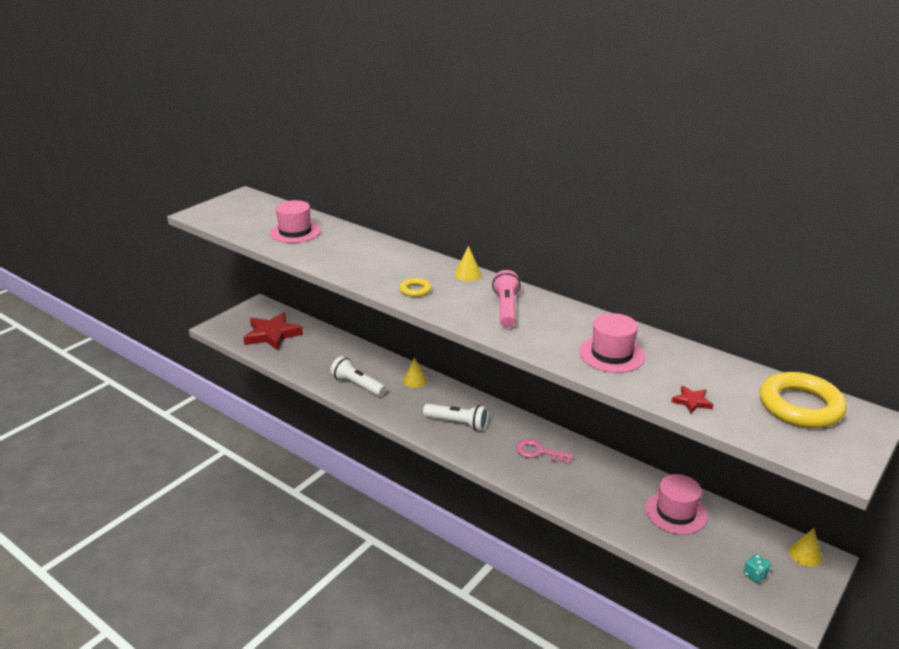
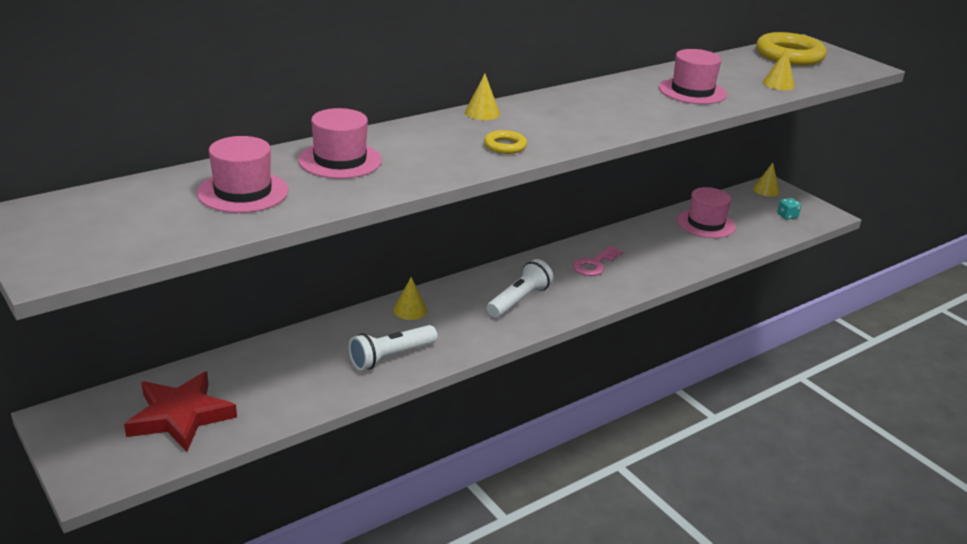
camera: 75 degrees left, 0 degrees up
(353, 246) = (340, 160): none -> pink hat
(506, 309) = (580, 112): pink flashlight -> none
(692, 402) = (778, 84): red star -> yellow cone

